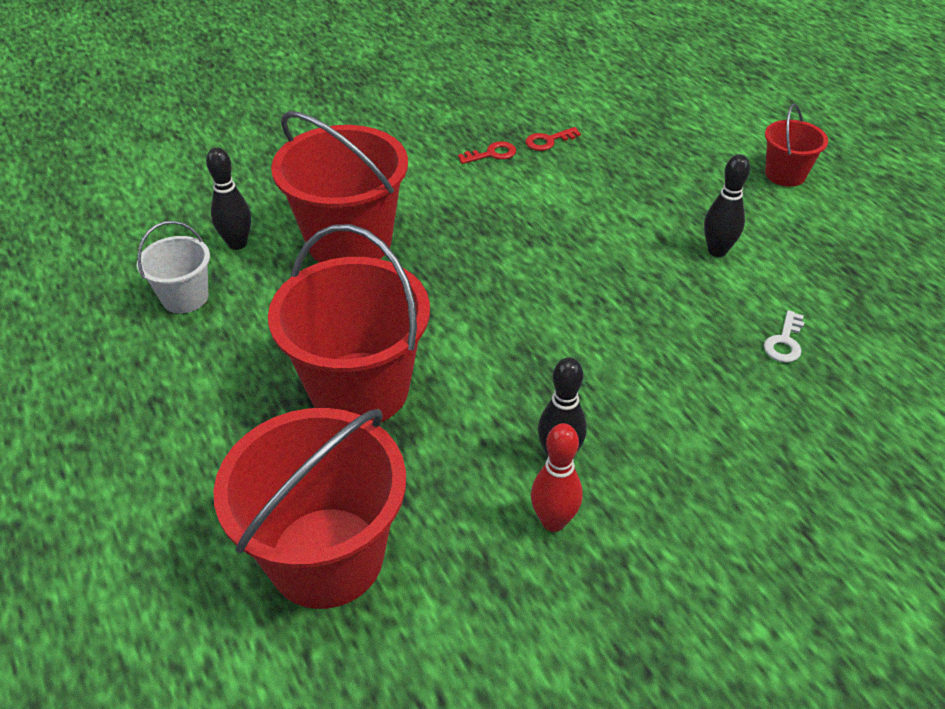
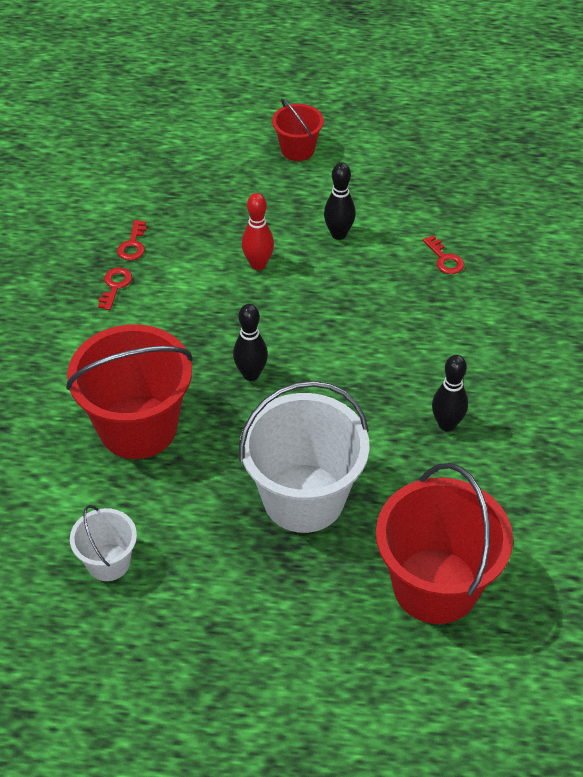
camera: 55 degrees left, 5 degrees up
(237, 243) = (71, 499): black bowling pin -> black bowling pin (251, 374)
(359, 389) = (303, 498): red bucket -> white bucket
(553, 521) = (493, 456): red bowling pin -> red bowling pin (258, 264)
(784, 342) = (445, 259): white key -> red key

